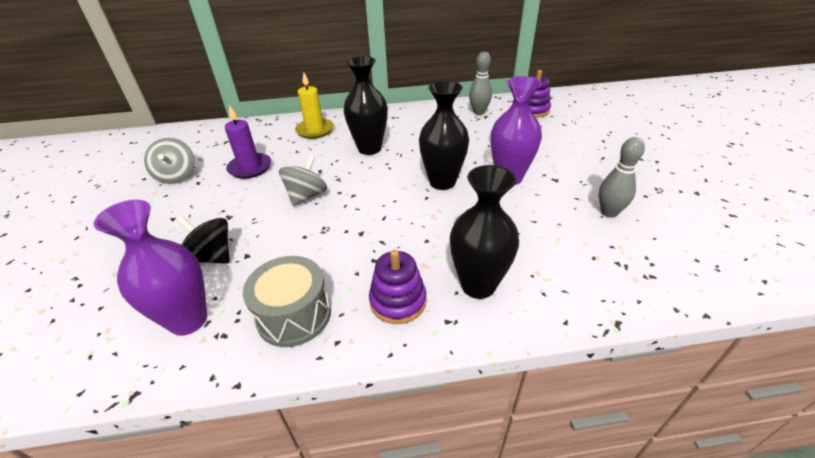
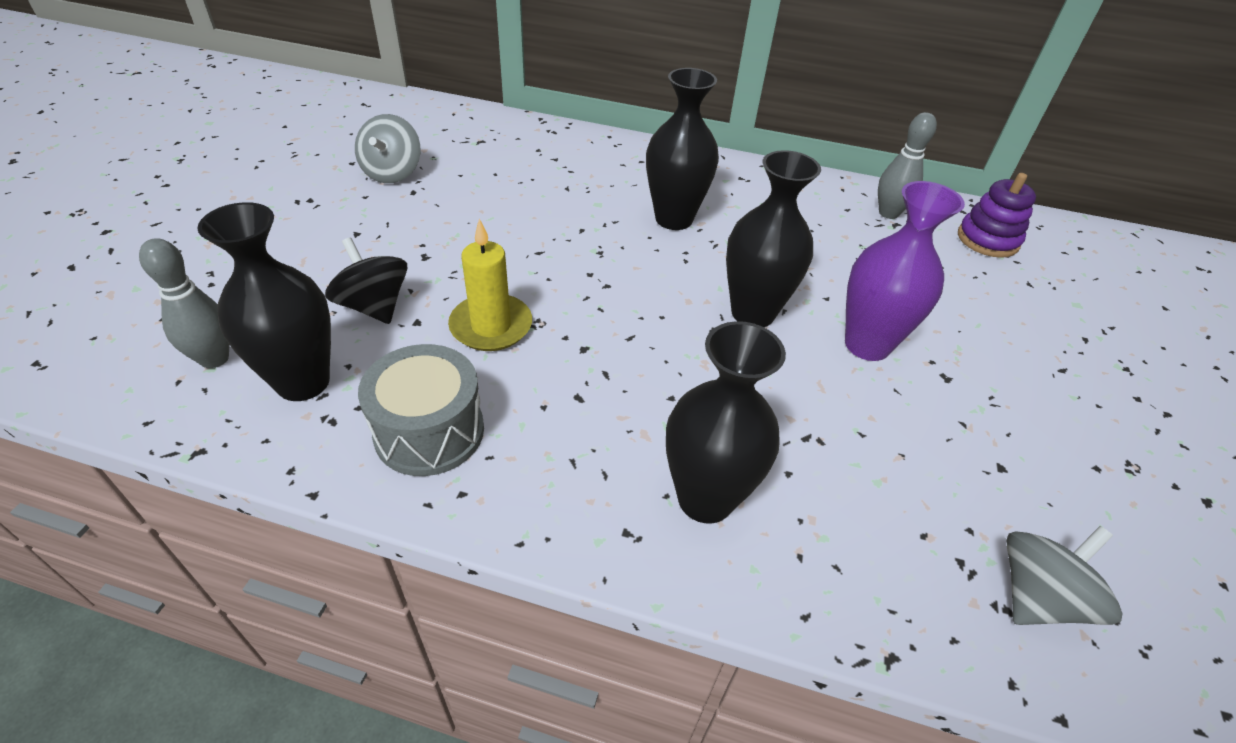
camera: 20 degrees right, 5 degrees up
(188, 320) = (303, 382): purple vase -> black vase
(250, 168) = (490, 193): purple candle -> none
(307, 196) = (542, 263): grey spinning top -> grey spinning top (1037, 597)
(315, 130) = (611, 163): yellow candle -> yellow candle (491, 326)
(398, 301) = (575, 472): purple stacking toy -> none
(609, 212) = (1005, 470): grey bowling pin -> grey bowling pin (214, 359)

